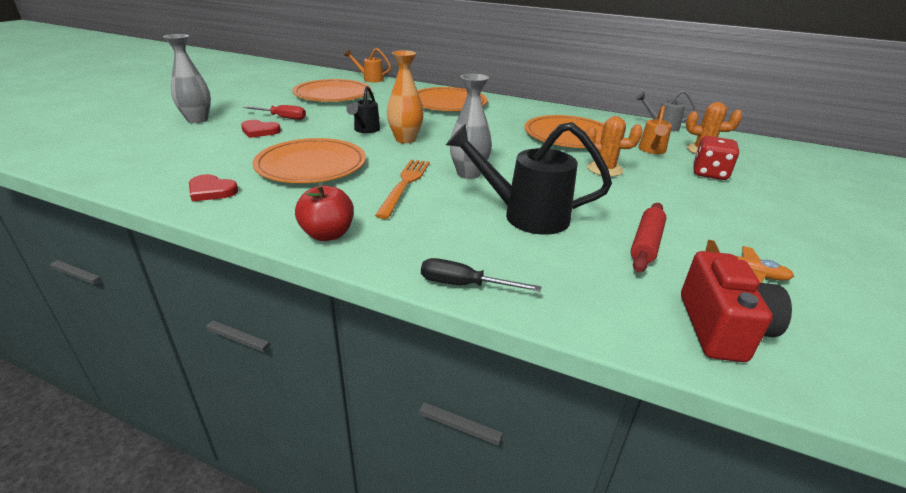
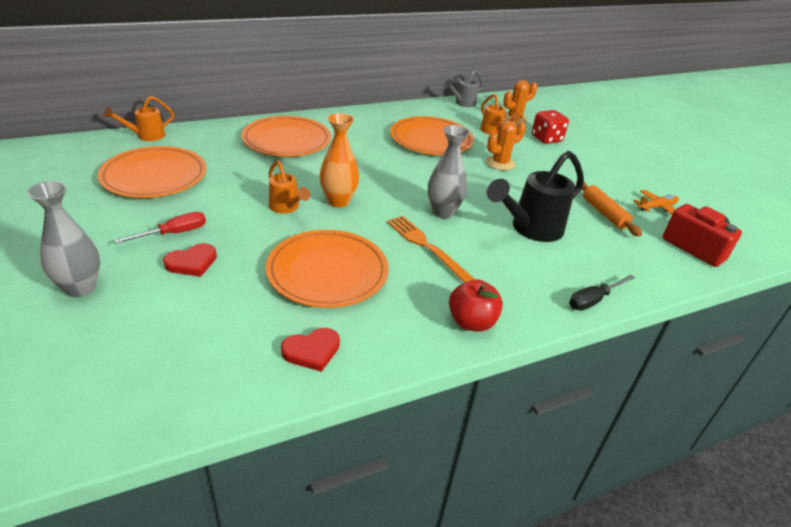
camera: 50 degrees left, 5 degrees up
(365, 130) = (286, 208): black watering can -> orange watering can
(646, 243) = (604, 213): red rolling pin -> orange rolling pin

